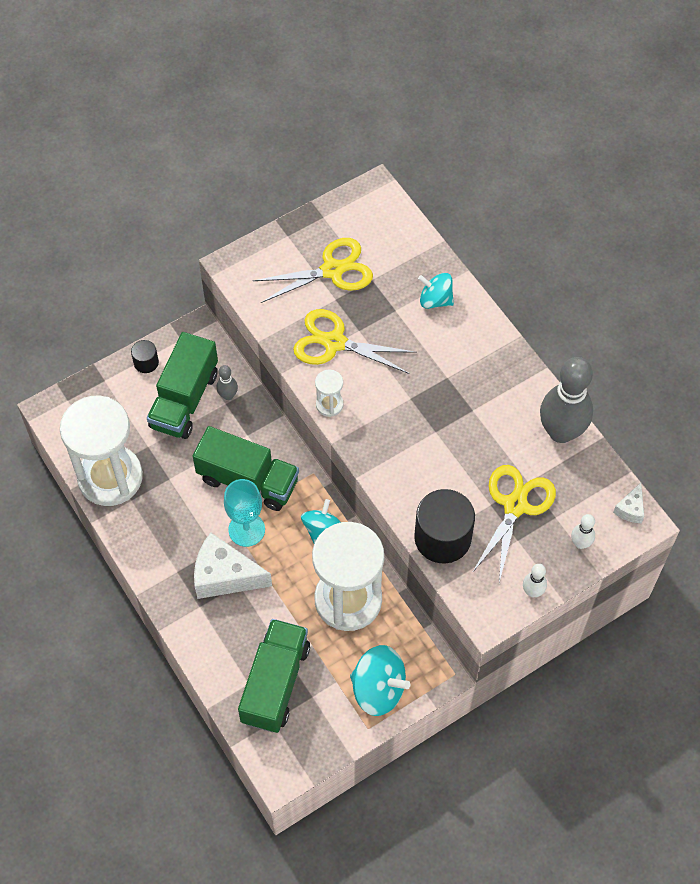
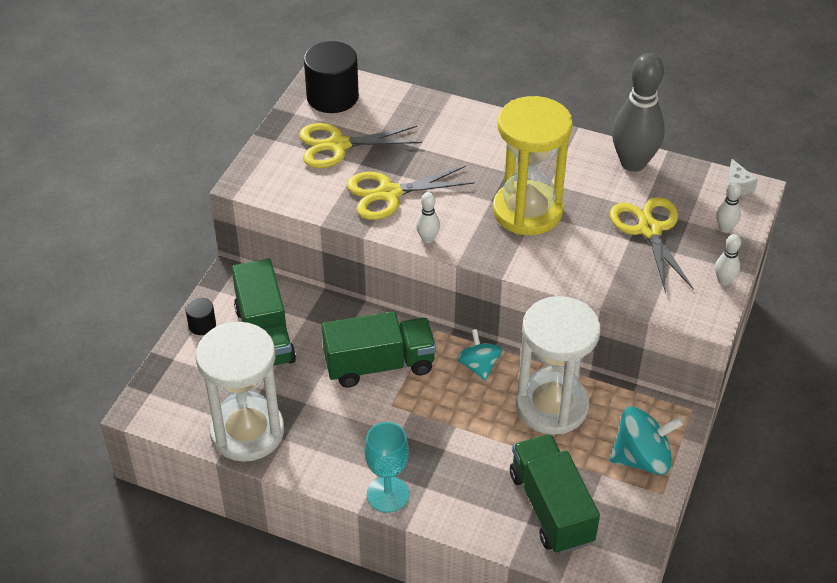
camera: 35 degrees left, 15 degrees down
(225, 576) = (427, 450): white cheese -> none
(228, 395) = (302, 311): grey bowling pin -> none
(246, 529) = (413, 403): turquoise goblet -> turquoise goblet (388, 494)
(329, 404) = (428, 239): white hourglass -> white bowling pin
(332, 270) = (338, 145): yellow scissors -> yellow scissors turned 135 degrees counterclockwise
(430, 426) = (527, 211): none -> yellow hourglass
(435, 300) = (445, 125): turquoise spinning top -> none
(442, 538) = (615, 282): black cylinder -> black cylinder (332, 97)

